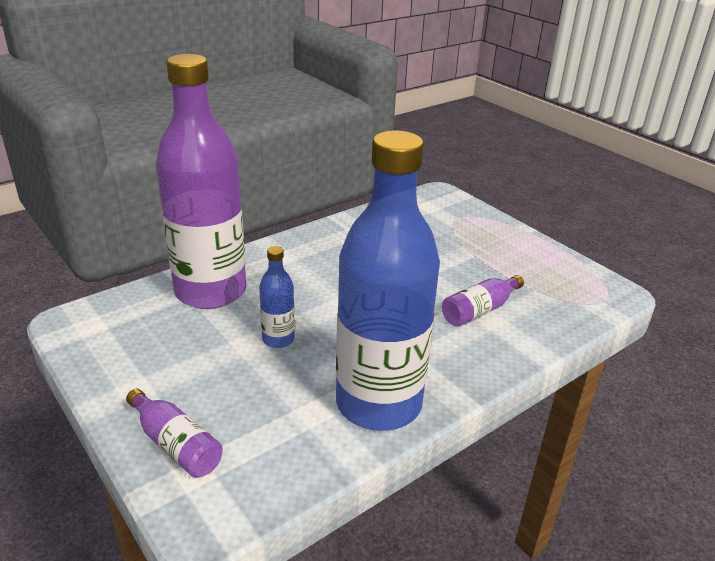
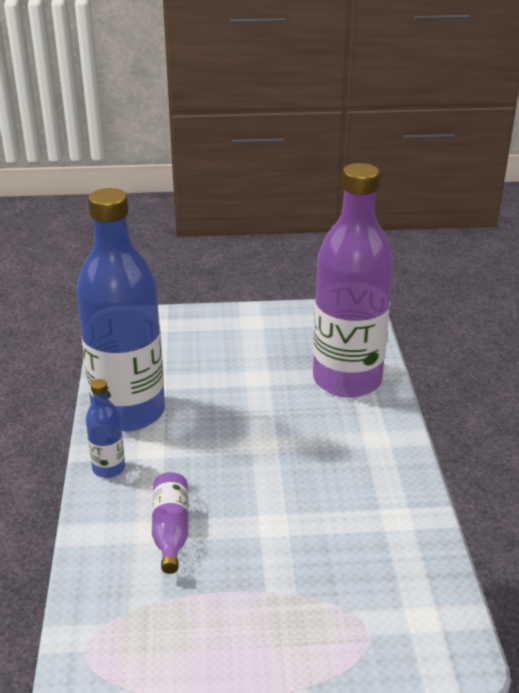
camera: 125 degrees right, 0 degrees up
(176, 444) = (185, 325): purple bottle -> none
(278, 339) = (248, 393): blue bottle -> blue bottle (109, 468)

